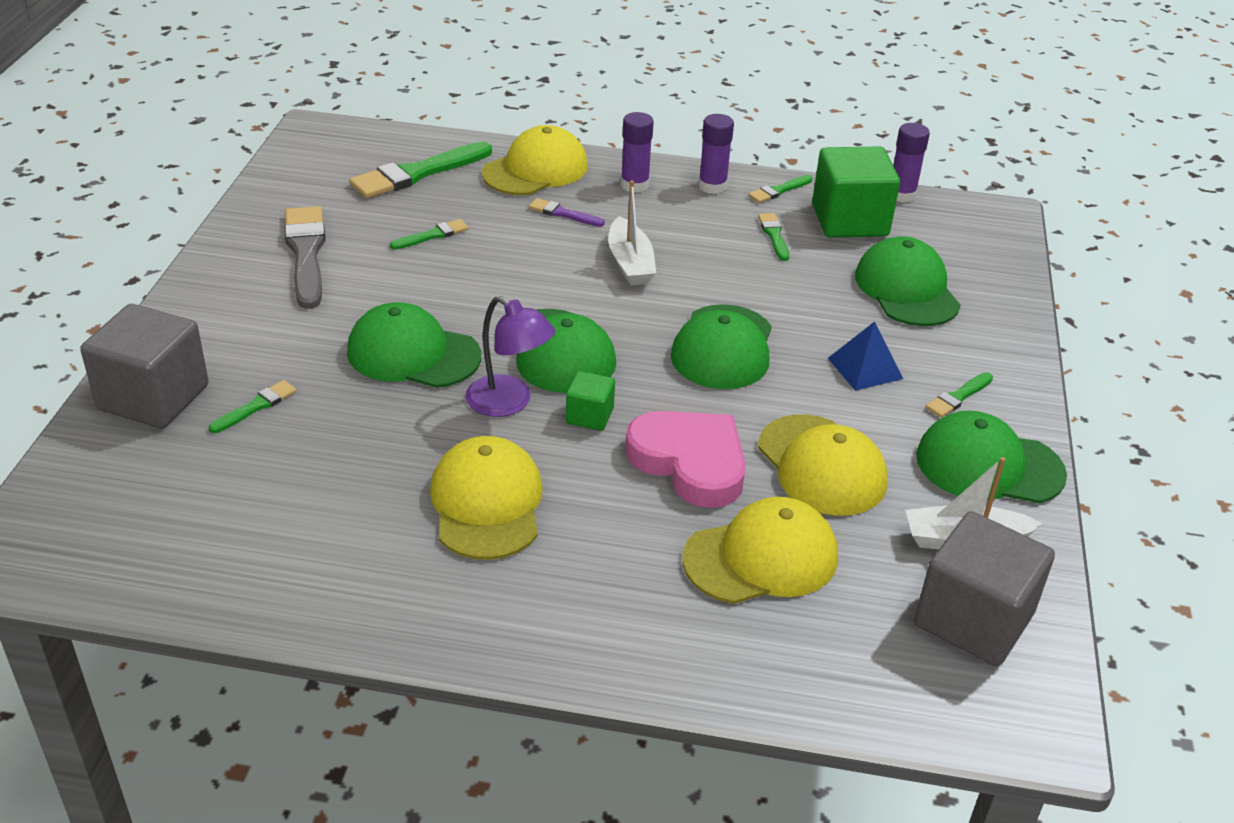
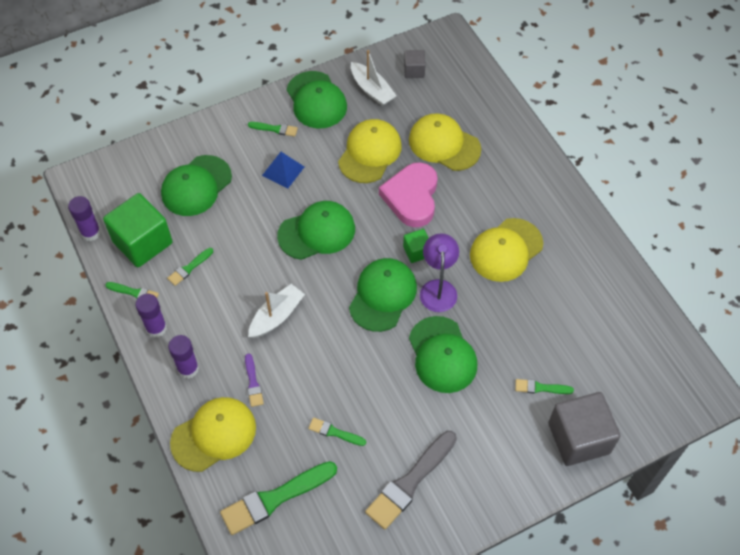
camera: 125 degrees left, 20 degrees up
(417, 173) = (275, 498): green brush -> green brush turned 135 degrees clockwise
(535, 170) = (214, 435): yellow cap -> yellow cap turned 135 degrees clockwise
(973, 619) = (414, 71): grey cube -> grey cube, size x0.49

